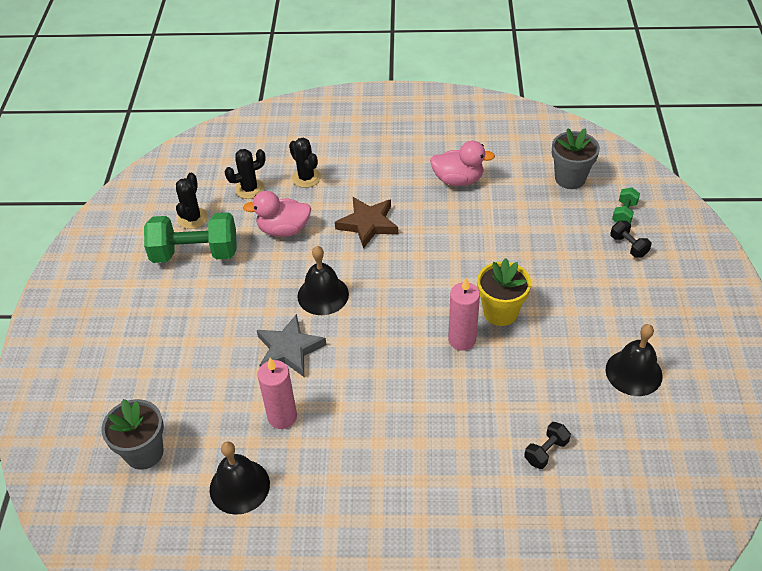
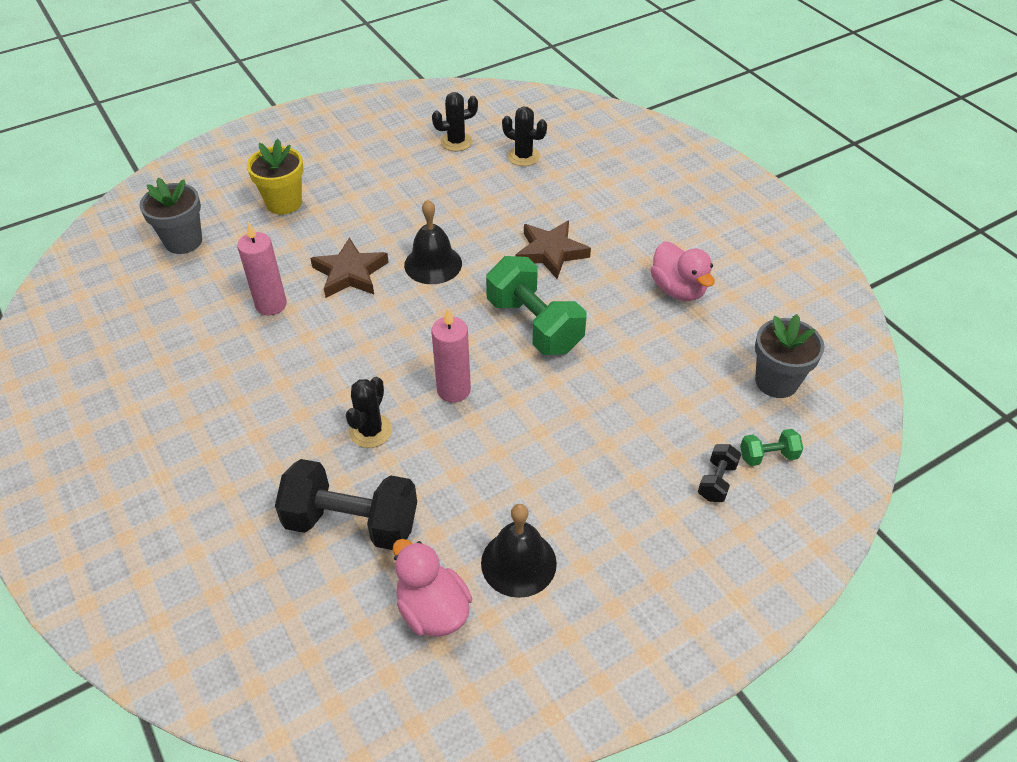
camera: 55 degrees right, 0 degrees up
(195, 253) = (417, 163): green dumbbell -> green dumbbell (534, 325)
(239, 486) = (181, 314): black bell -> none
(283, 229) = (492, 201): pink duck -> pink duck (433, 610)
(289, 350) = (350, 273): grey star -> brown star
(306, 178) = (572, 183): black cactus -> black cactus (370, 431)
(500, 312) = (515, 405): yellow flower pot -> yellow flower pot (284, 203)
(546, 451) = (352, 523): black dumbbell -> black dumbbell, size x2.16

